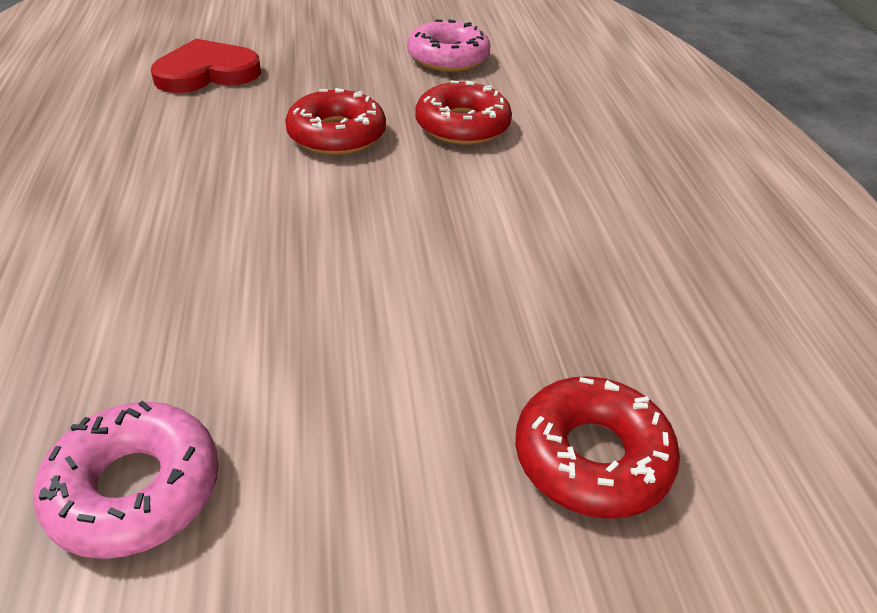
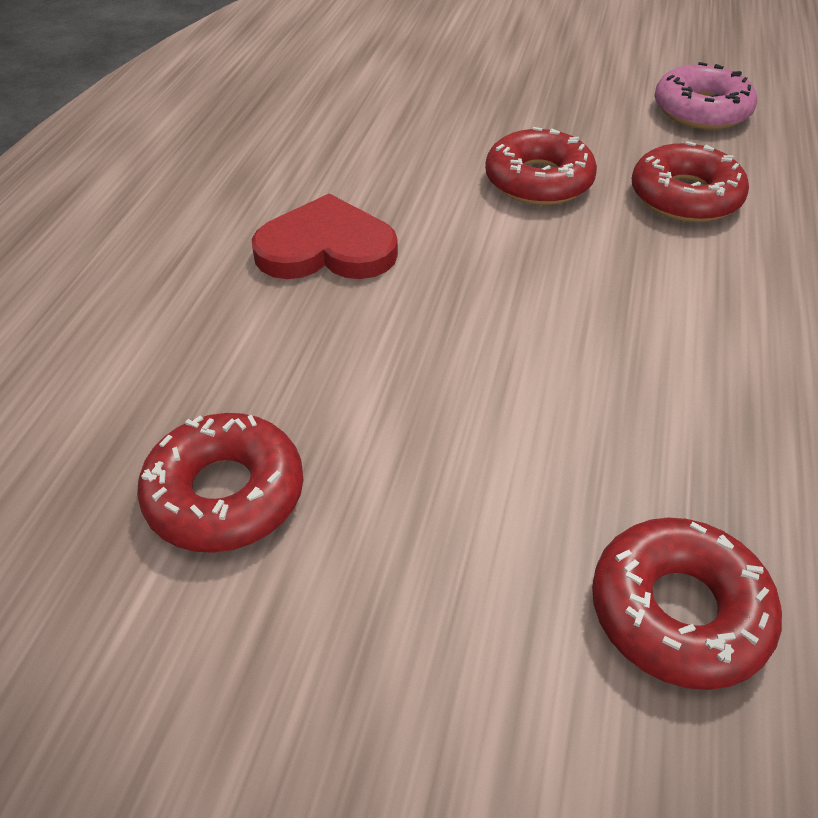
camera: 25 degrees right, 5 degrees up
(135, 489) = (225, 494): pink donut -> red donut
(207, 73) = (429, 86): red heart -> red heart (326, 248)

